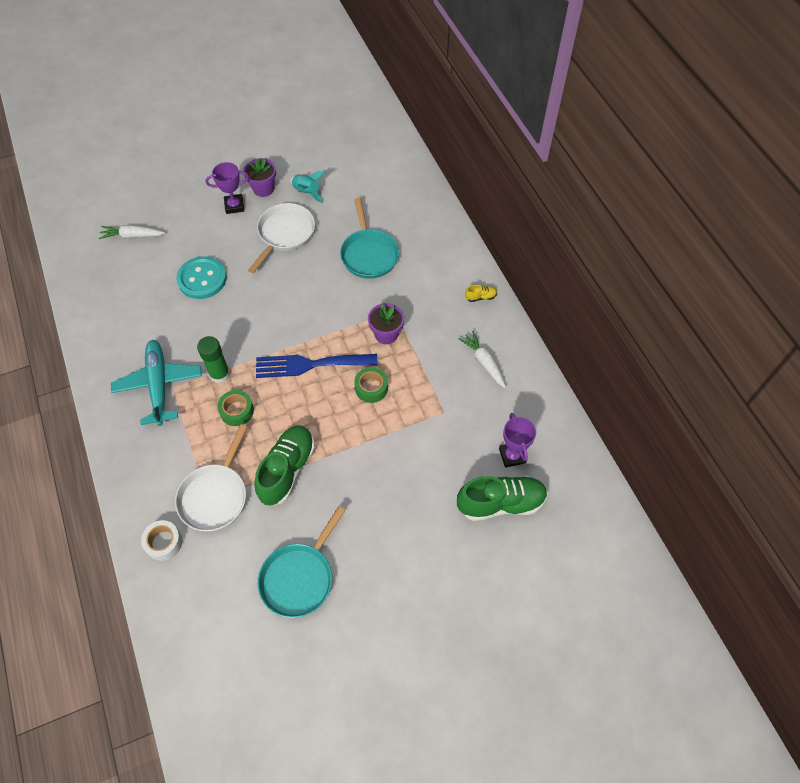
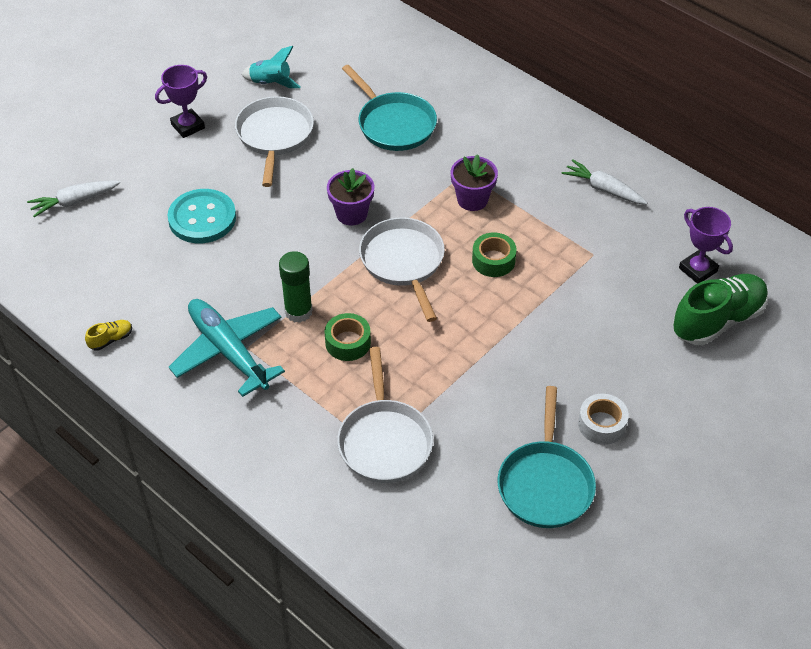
camera: 25 degrees left, 10 degrees down
(164, 542) = (355, 514): white tape -> white tape (602, 424)
(263, 189) = (212, 96): purple flower pot -> purple flower pot (351, 214)
(287, 470) = (453, 380): green shoe -> none
(310, 365) = (403, 262): blue fork -> white pan
(480, 297) = (555, 125): yellow shoe -> yellow shoe (111, 339)

